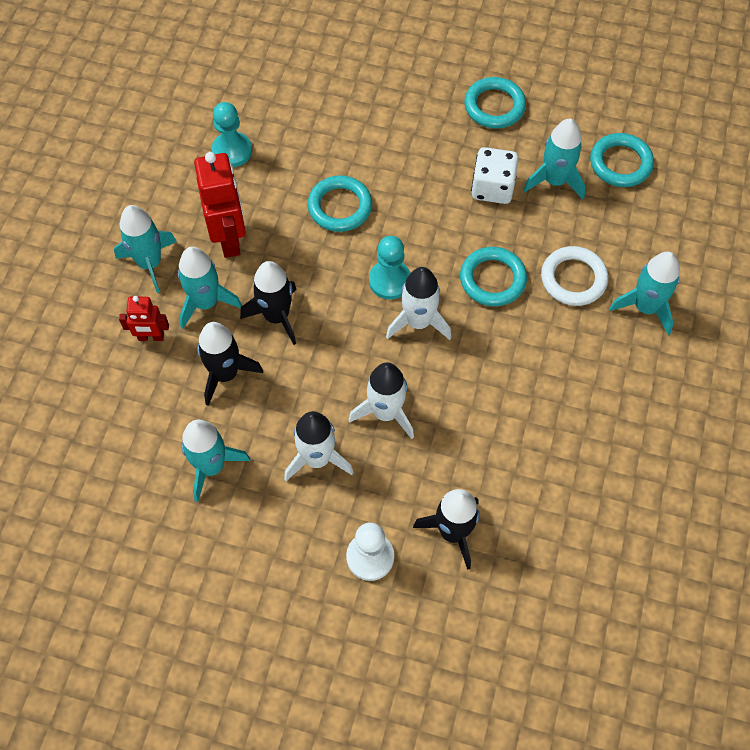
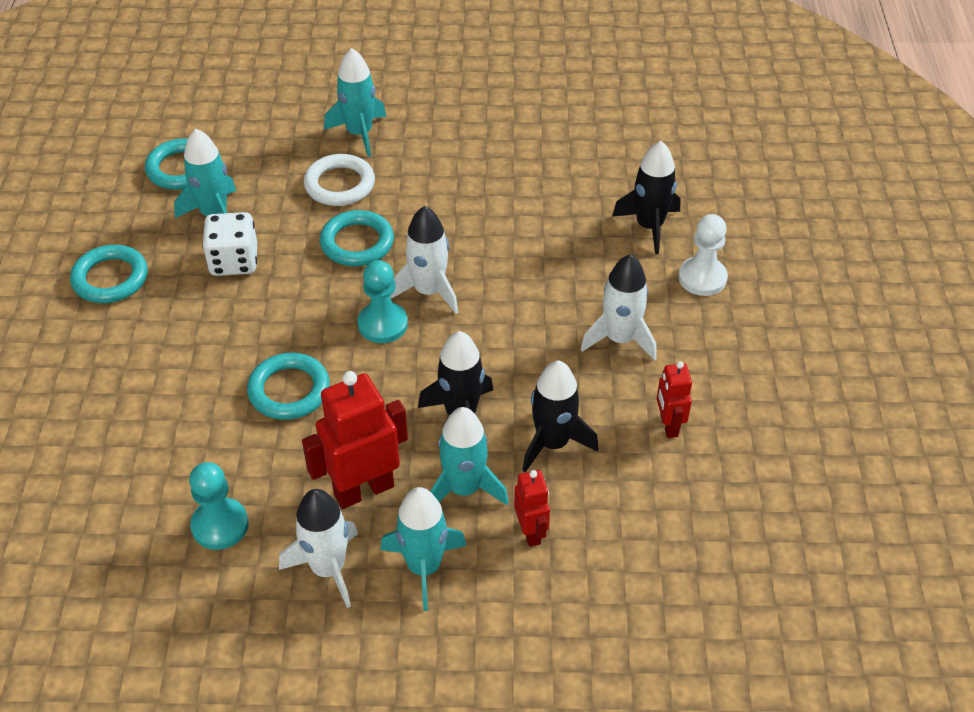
camera: 105 degrees left, 15 degrees down
(211, 466) = (668, 425): turquoise rocket -> red robot
(385, 412) = (545, 296): white rocket -> white rocket (328, 568)

